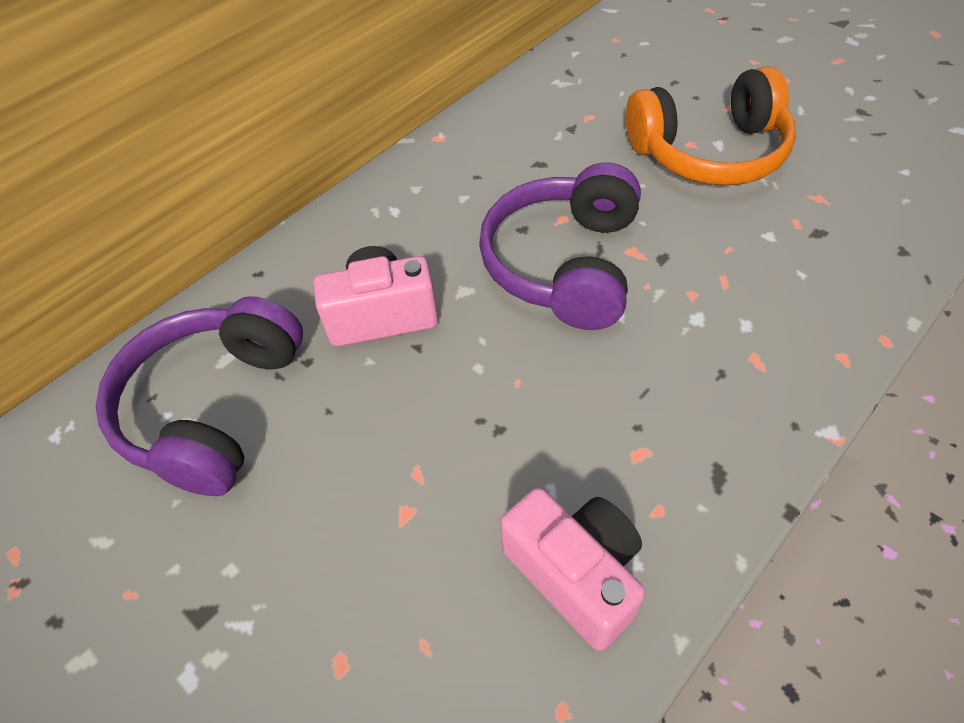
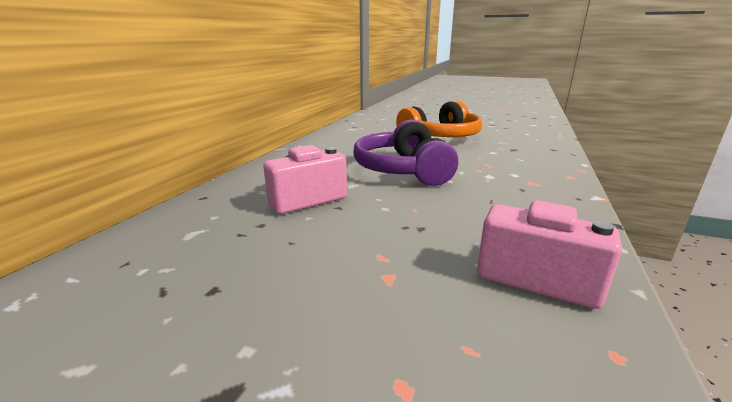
camera: 25 degrees left, 30 degrees down
(214, 407) = (189, 257): purple headphones -> none

